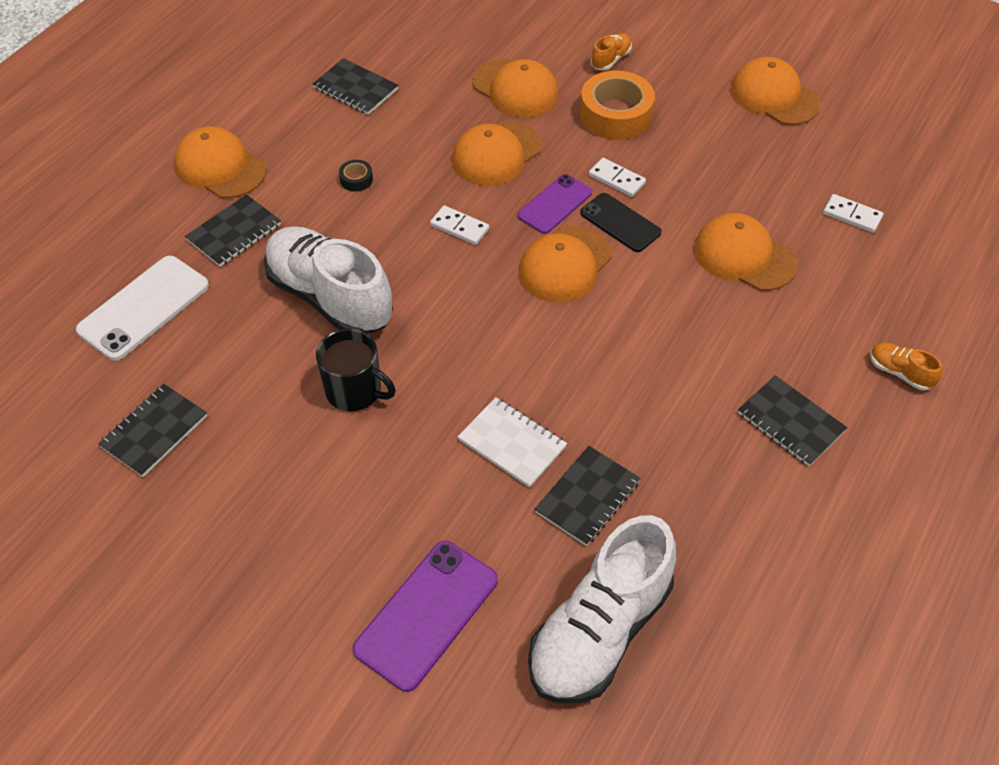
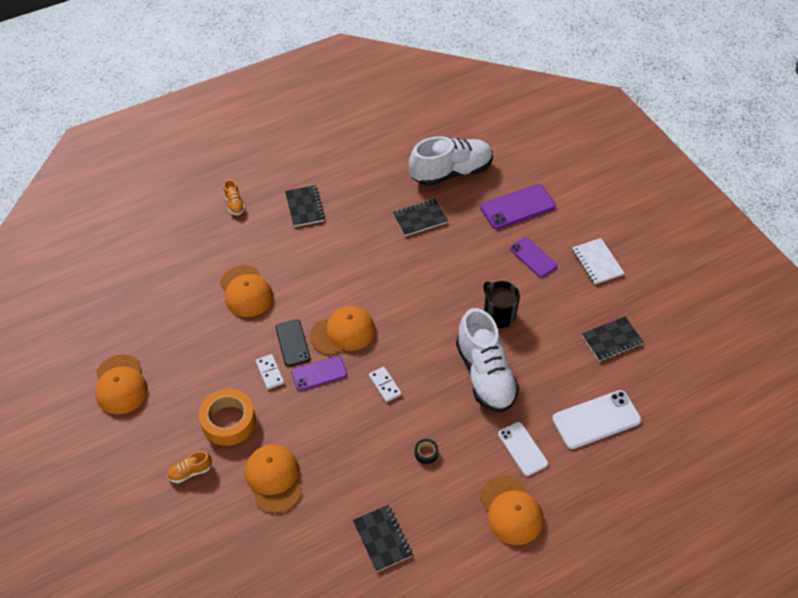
camera: 150 degrees left, 0 degrees up
(234, 233) = (522, 449): black notebook -> white phone
(346, 518) = (533, 257): none -> purple phone
(496, 154) = (326, 428): orange cap -> none
(512, 443) = (437, 255): white notebook -> white notebook (597, 262)
(852, 215) = (167, 286): white domino -> none

